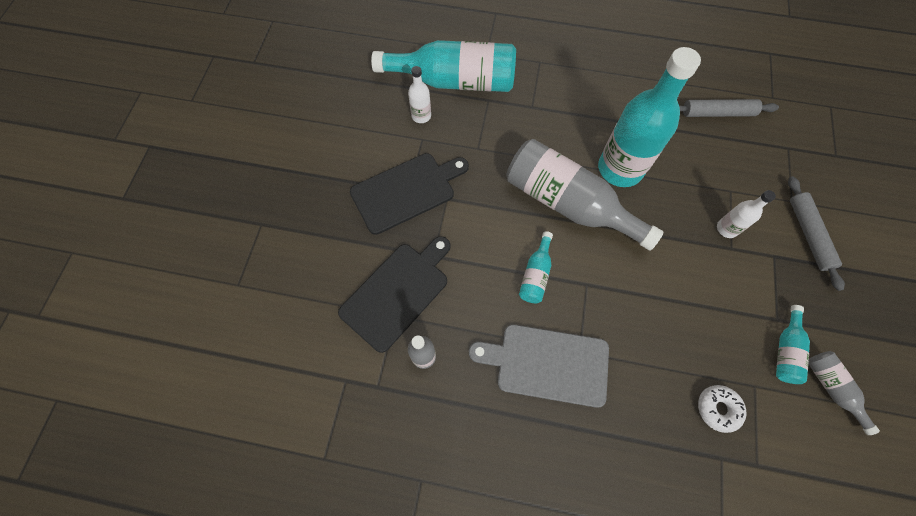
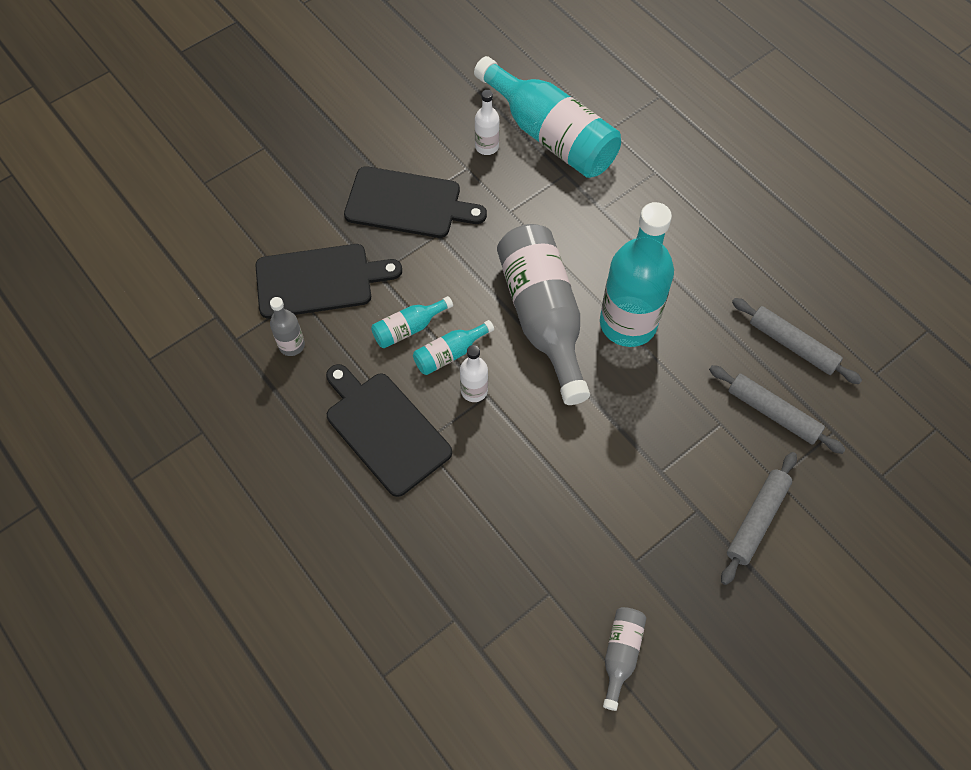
camera: 40 degrees right, 5 degrees down
(547, 364) = (385, 430): grey cutting board -> black cutting board
(718, 409) = (494, 581): white donut -> none
(727, 228) = (676, 452): white bottle -> white bottle (474, 391)
(749, 162) = (773, 413): none -> grey rolling pin
(785, 350) = (612, 591): turquoise bottle -> turquoise bottle (408, 328)

